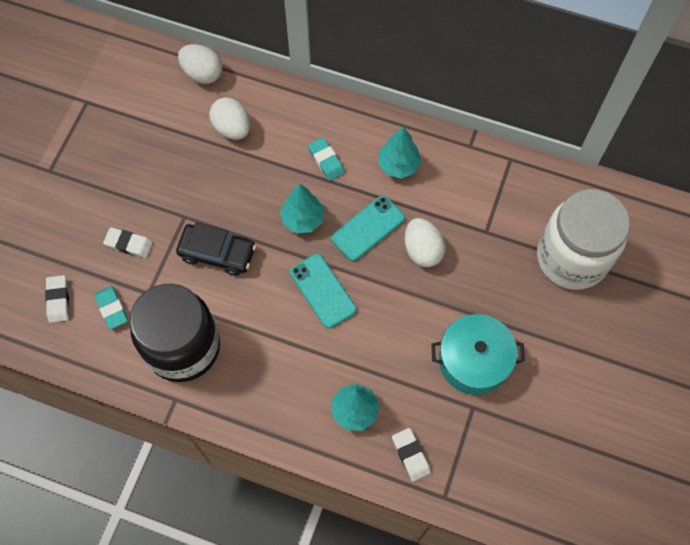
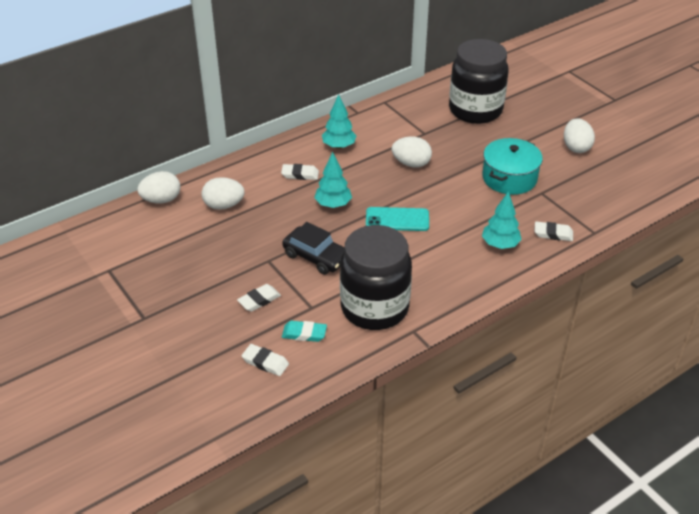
camera: 55 degrees left, 25 degrees down
(217, 253) = (316, 257): black car -> black car turned 75 degrees clockwise
(326, 160) = (300, 174): turquoise eraser -> white eraser
(368, 228) = (371, 179): turquoise phone -> none
(571, 258) = (475, 110): white jar -> black jar
(587, 402) = (576, 147): none -> white egg

